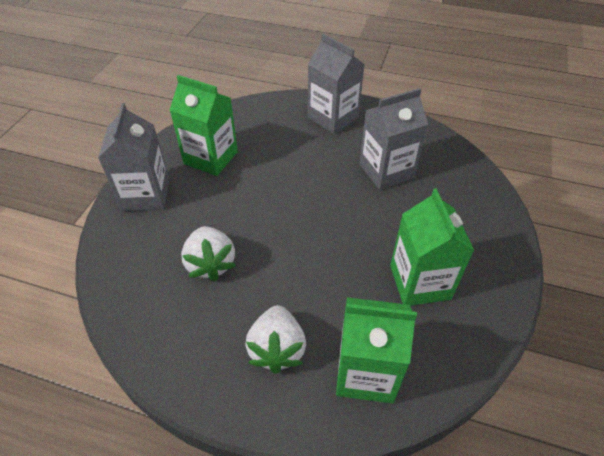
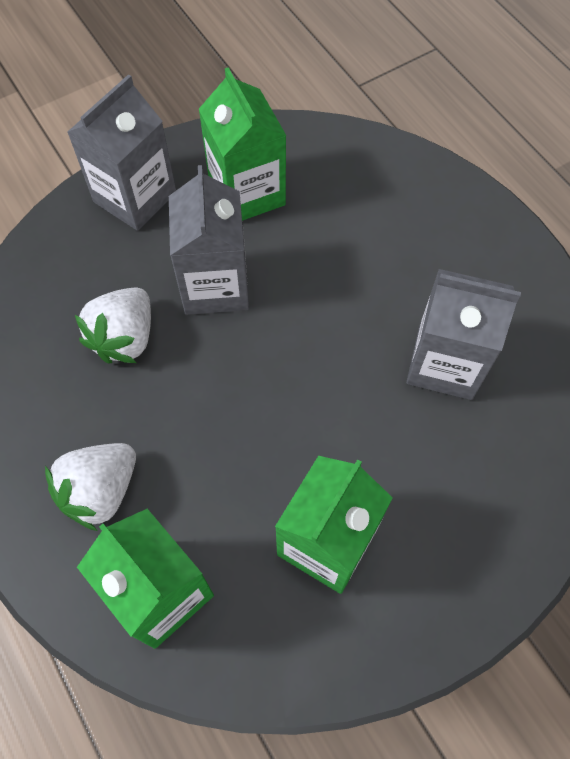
camera: 40 degrees right, 15 degrees up
(333, 117) = (456, 232): grey carton -> grey carton (215, 285)

